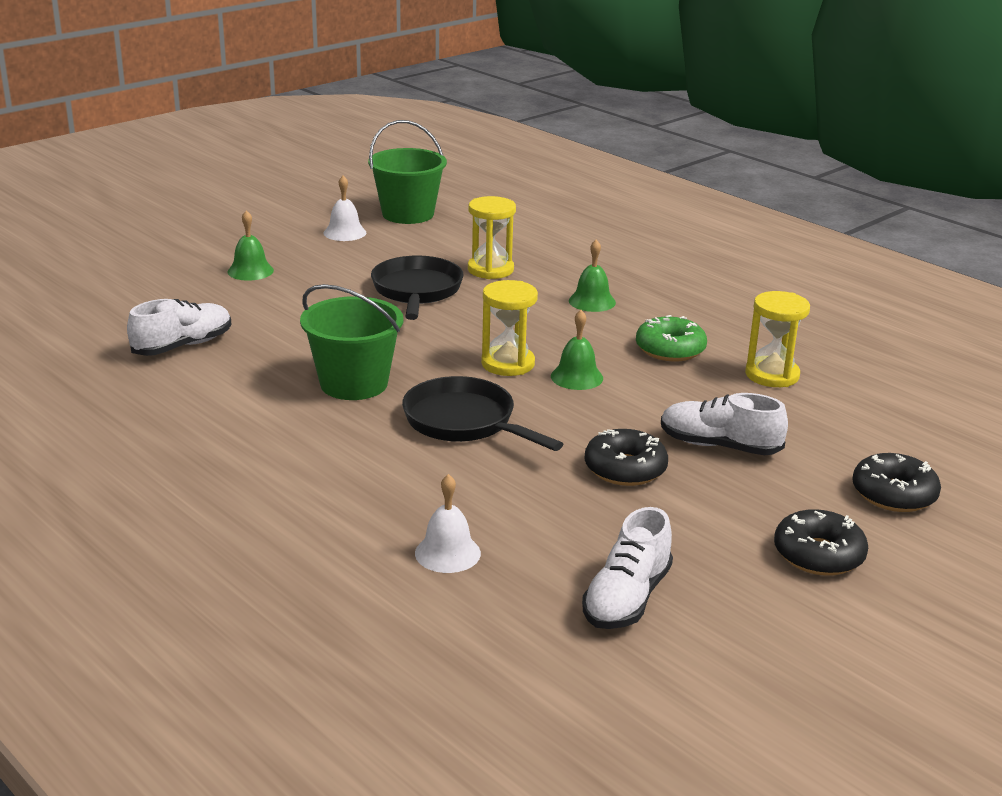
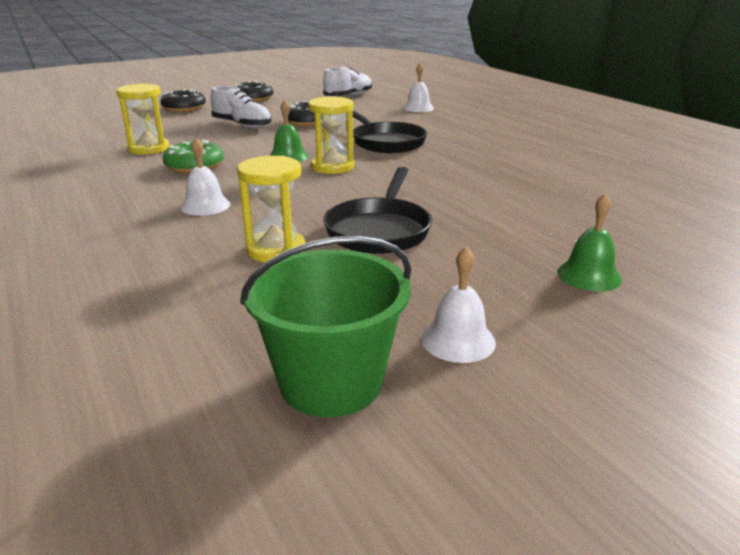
camera: 165 degrees left, 0 degrees up
(183, 346) = (614, 198): white shoe -> none
(354, 384) = (457, 164): green bucket -> none
(592, 301) = (205, 205): green bell -> white bell

